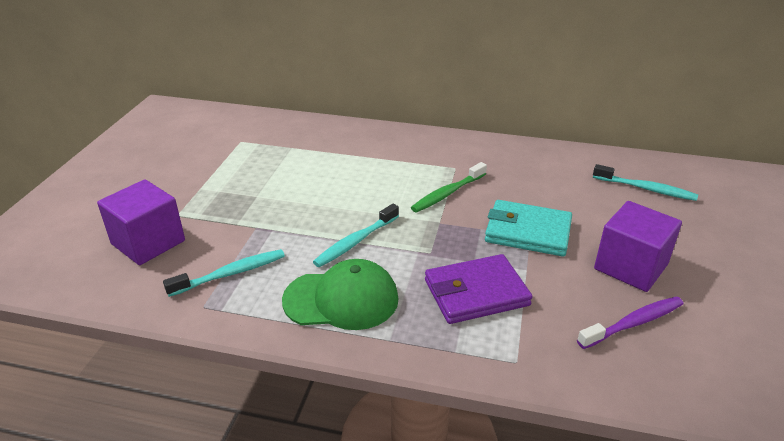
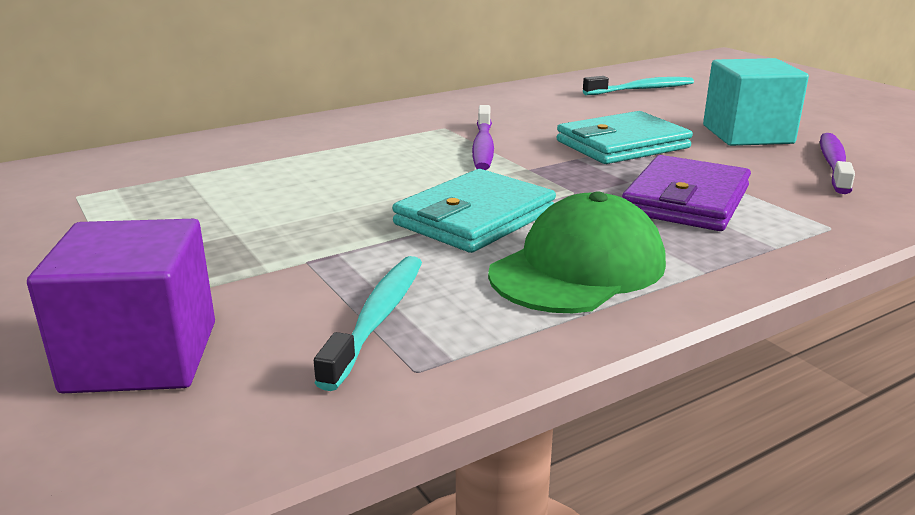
camera: 45 degrees left, 10 degrees down
(355, 242) = (475, 218): turquoise toothbrush -> turquoise wallet
(447, 193) = (483, 147): green toothbrush -> purple toothbrush
(630, 267) = (747, 134): purple cube -> turquoise cube

